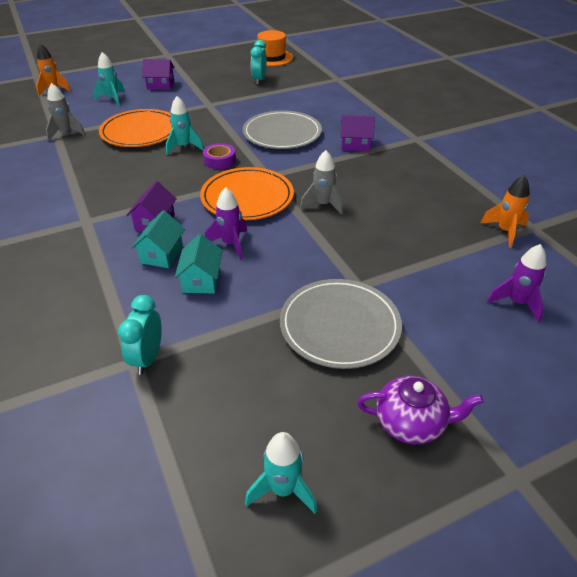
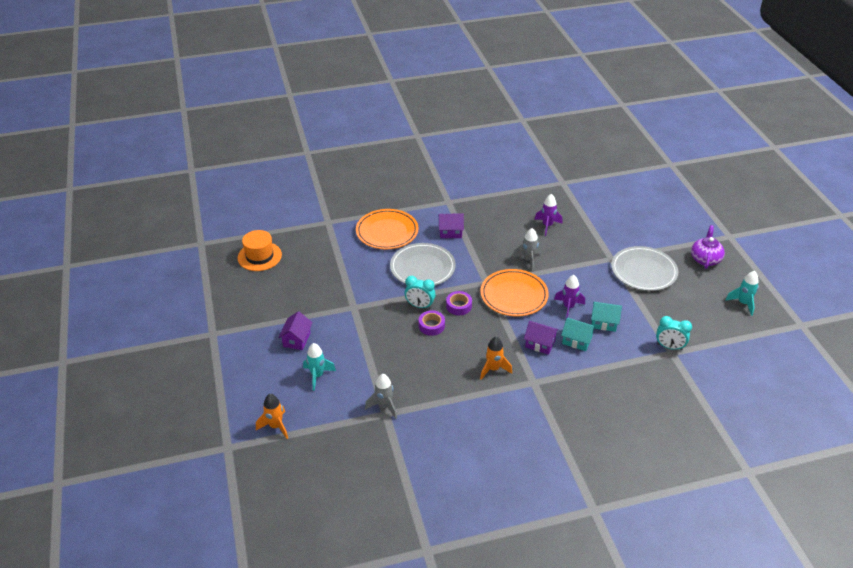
camera: 80 degrees left, 0 degrees up
(140, 132) = (396, 353): orange plate -> orange plate (387, 231)
(184, 147) = (431, 326): turquoise rocket -> purple tape
(259, 80) = (312, 270): turquoise clock -> turquoise clock (420, 306)
(355, 145) = (450, 232): purple house -> purple house turned 75 degrees clockwise
(505, 231) = (565, 193): orange rocket -> orange rocket (493, 369)
(517, 303) = (626, 207): purple rocket -> purple rocket (547, 226)

